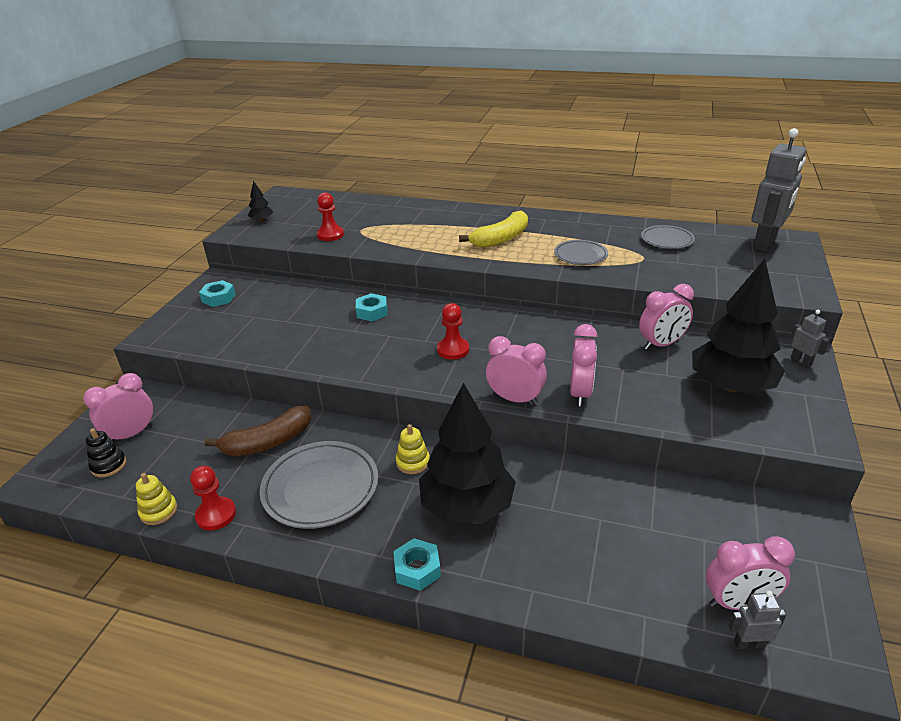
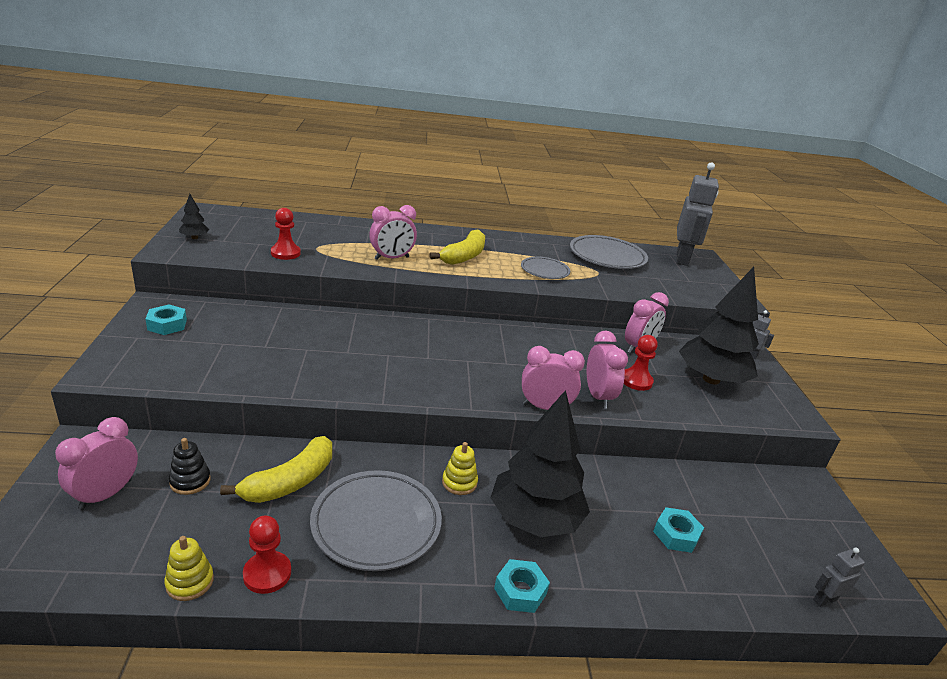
camera: 25 degrees left, 5 degrees down
(109, 465) = (91, 537): black stacking toy -> black stacking toy (190, 481)
(268, 442) = (290, 482): brown banana -> yellow banana
(372, 312) = (356, 332): turquoise nut -> turquoise nut (676, 535)
(453, 350) = (460, 365): red pawn -> red pawn (636, 381)
(667, 240) = (607, 257): grey plate -> grey plate, size x1.69
(738, 603) = (798, 566): pink clock -> pink clock (392, 258)

